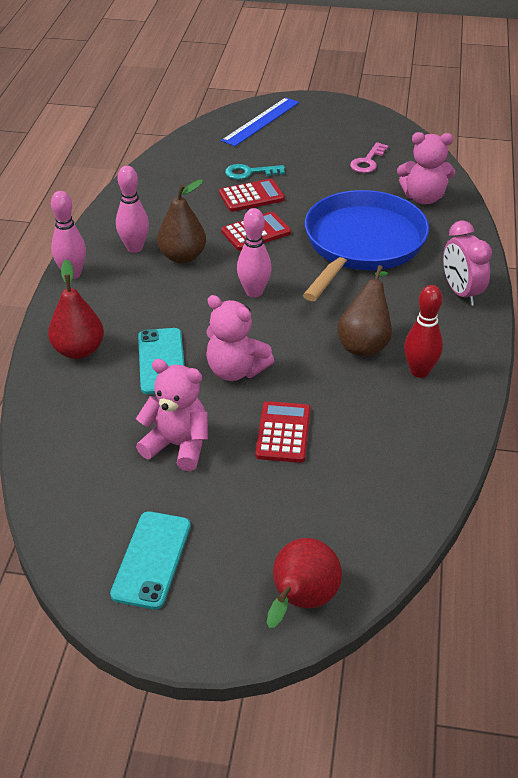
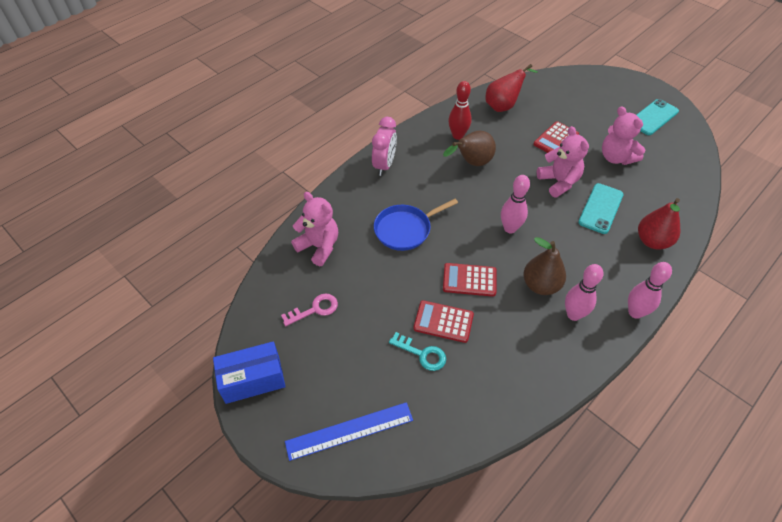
camera: 145 degrees left, 10 degrees up
(301, 602) = (595, 79): red pear -> red pear (503, 106)
(359, 115) = (253, 380): none -> blue box
(361, 244) = (405, 229): blue pan -> blue pan, size x0.57

